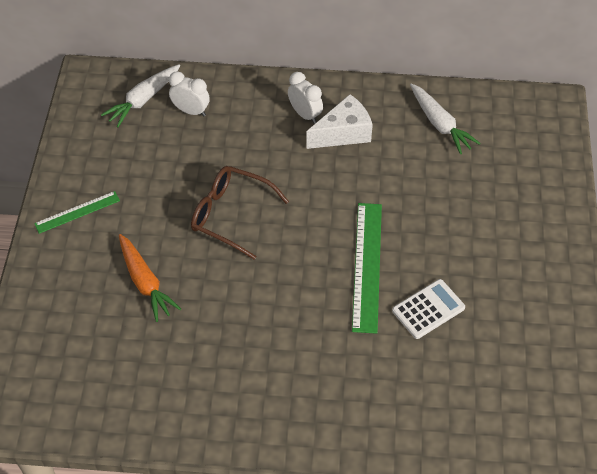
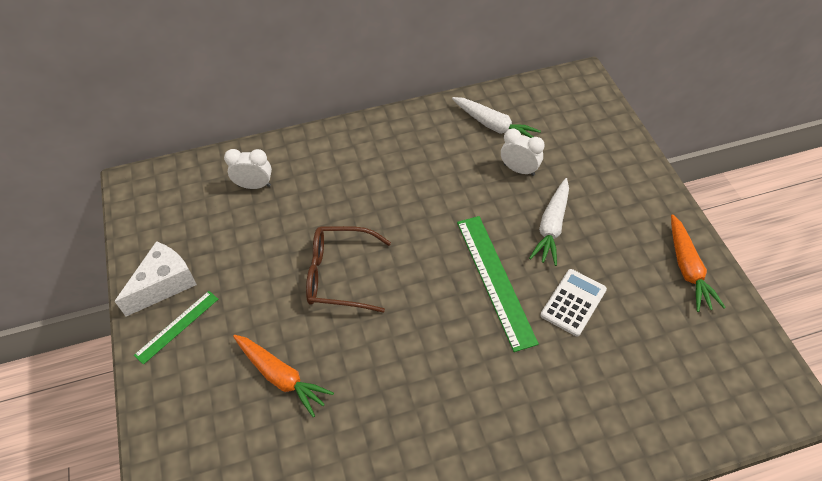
camera: 20 degrees left, 0 degrees up
(143, 100) = (201, 189): white carrot -> white carrot (551, 227)
(305, 114) = (367, 155): white clock -> white clock (519, 169)
(343, 133) = (411, 161): white cheese -> white cheese (164, 284)
(554, 317) = (687, 269): none -> orange carrot

